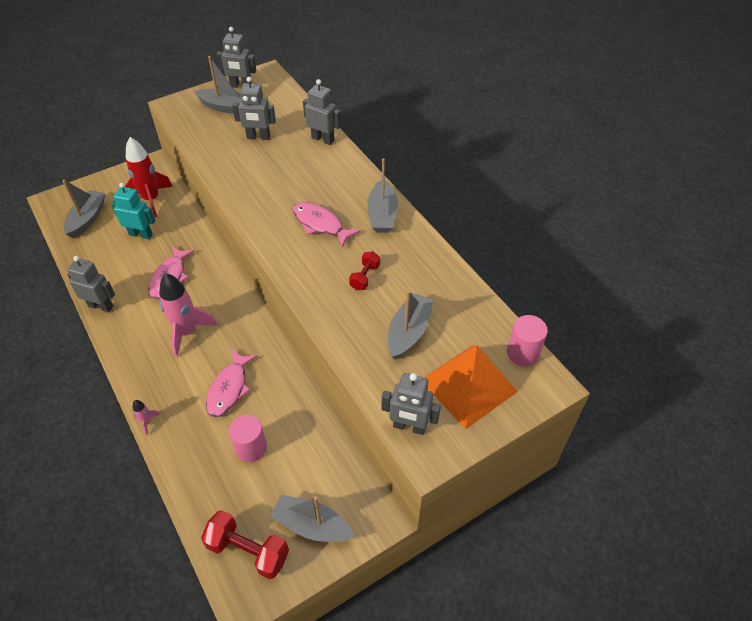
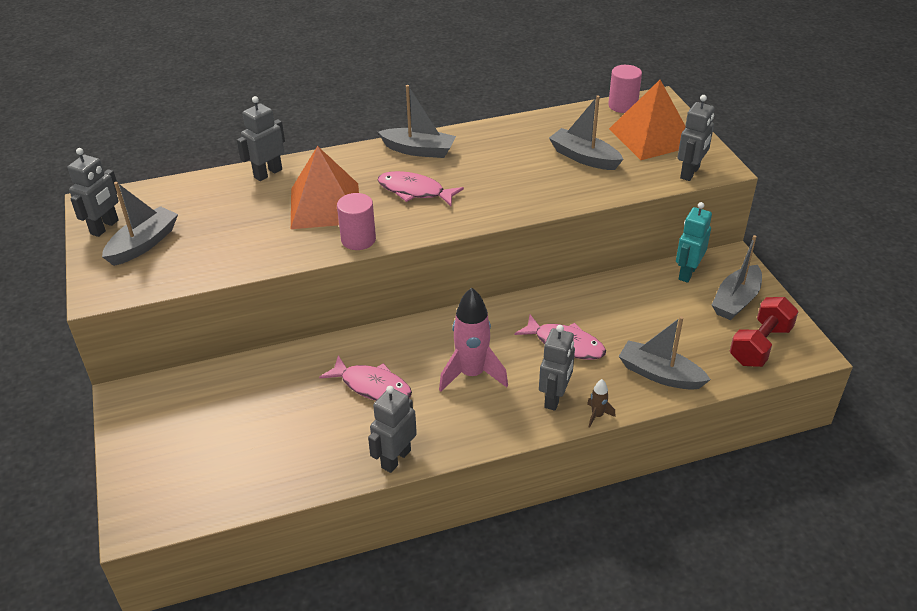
camera: 75 degrees left, 10 degrees down
(87, 219) = (205, 475): grey boat -> grey boat (659, 374)
(141, 234) = (274, 413): turquoise robot -> turquoise robot (687, 273)
(147, 422) = (597, 416): pink rocket -> brown rocket
(151, 199) = (205, 399): red rocket -> none
(251, 448) = (645, 333): pink cylinder -> pink cylinder (358, 239)
(258, 137) = (229, 221): grey robot -> grey robot (554, 398)
(288, 179) = (325, 205): none -> orange pyramid
(320, 224) = (414, 191): pink fish -> pink fish turned 60 degrees clockwise
(365, 277) = (505, 173): red dumbbell -> none

